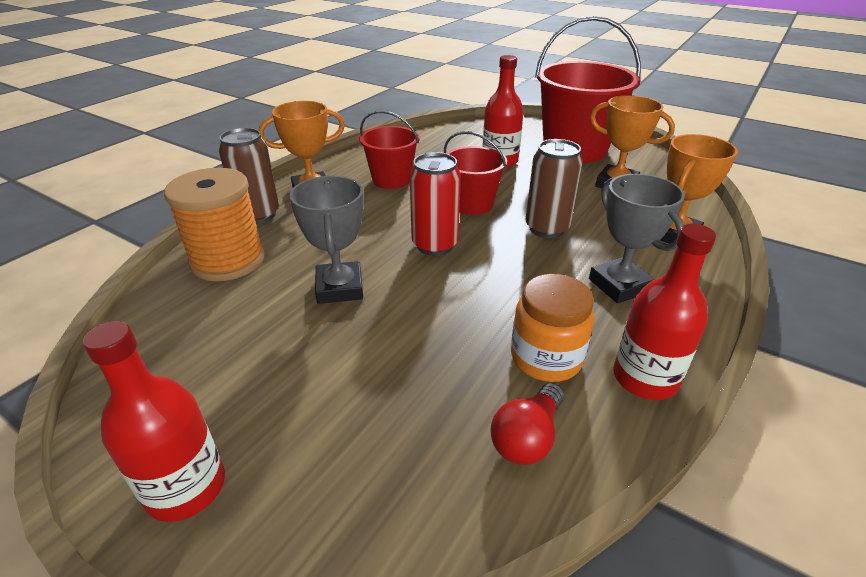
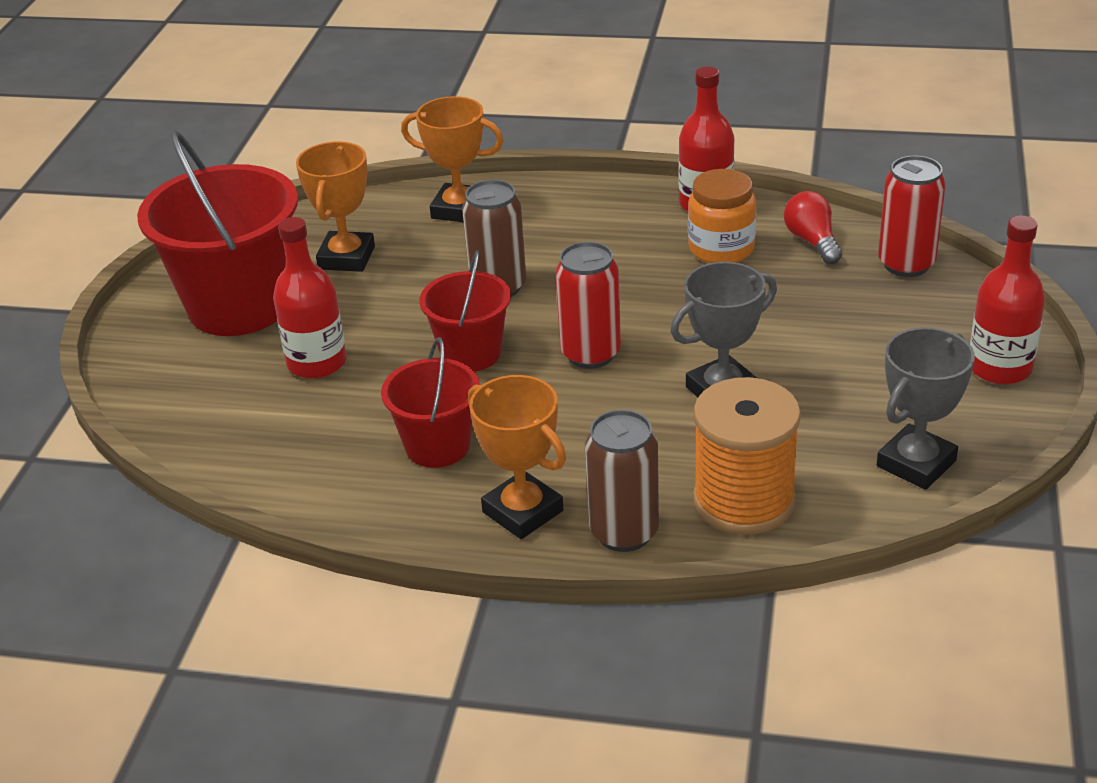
camera: 110 degrees left, 0 degrees up
(430, 510) = (906, 264): none -> red can
(527, 437) = (812, 241): red light bulb -> red light bulb turned 120 degrees counterclockwise
(619, 285) = (582, 229): grey trophy -> grey trophy (916, 463)

